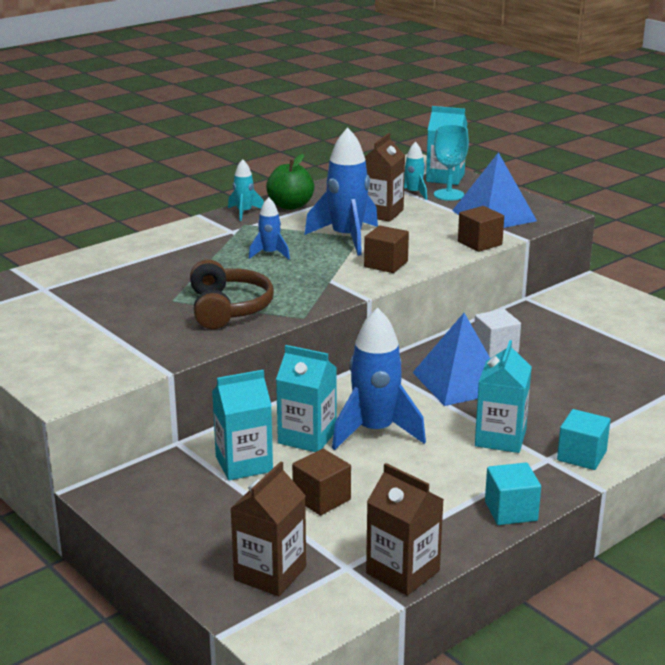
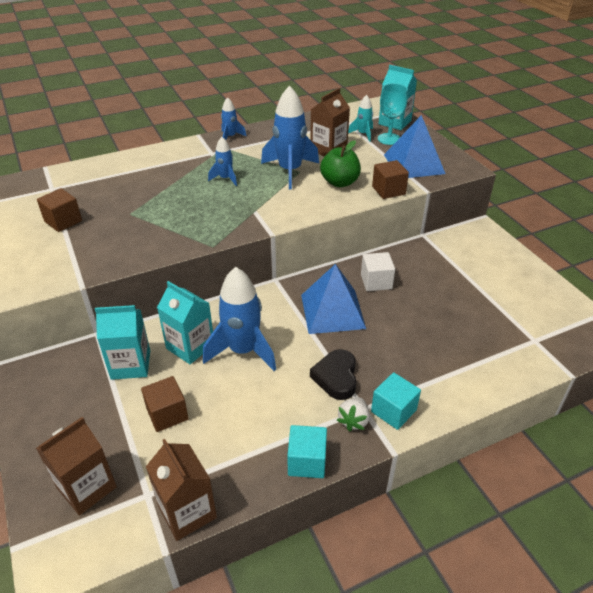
camera: 15 degrees right, 15 degrees up
(228, 308) = (164, 228): brown headphones -> none
(244, 213) = (230, 137): turquoise rocket -> blue rocket
(290, 206) = (267, 134): green apple -> green apple (339, 182)
(386, 264) = (305, 201): brown cube -> brown cube (63, 221)
(500, 438) = (336, 377): turquoise carton -> black heart
(542, 470) = (353, 421): none -> white strawberry

